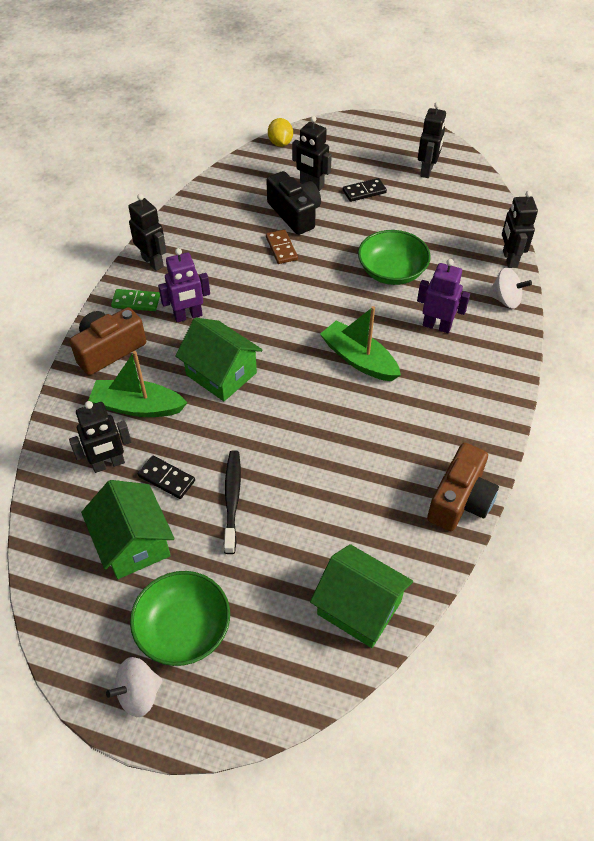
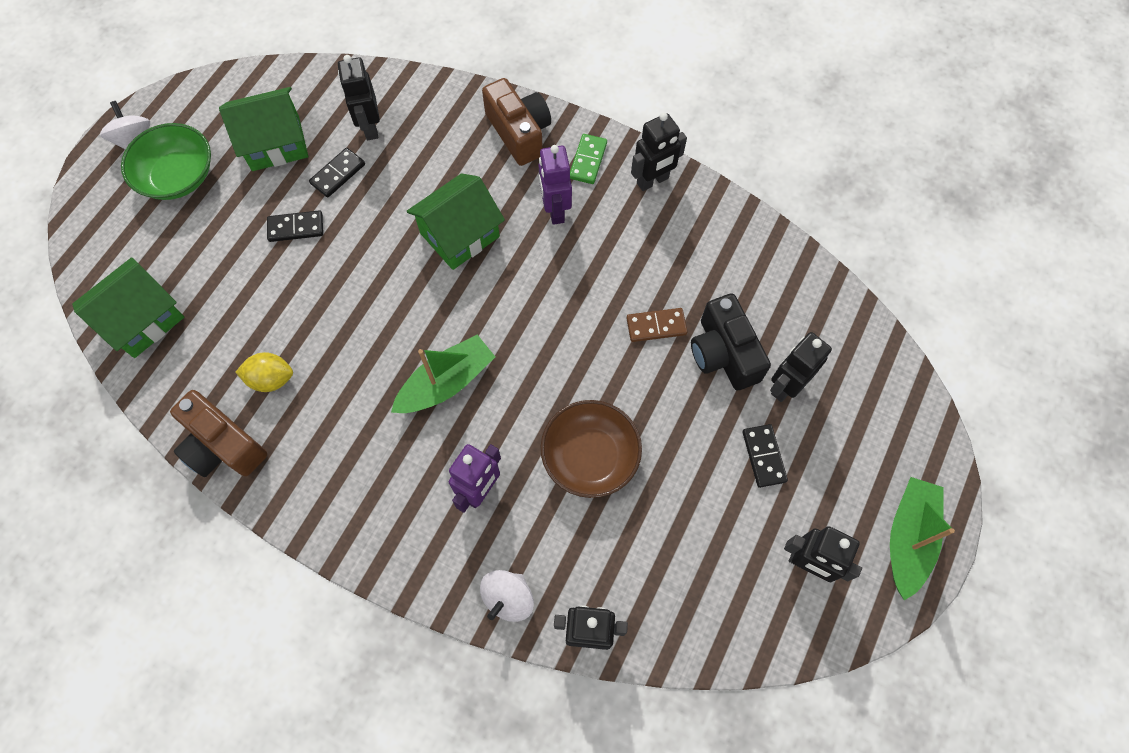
camera: 100 degrees right, 15 degrees up
(137, 406) = (434, 154): green boat -> green boat (908, 538)
(232, 499) = (296, 227): black toothbrush -> black domino
(280, 143) = (888, 359): yellow lemon -> yellow lemon (271, 379)
(295, 214) = (723, 353): black camera -> black camera turned 90 degrees clockwise
(391, 271) = (590, 456): green bowl -> brown bowl

